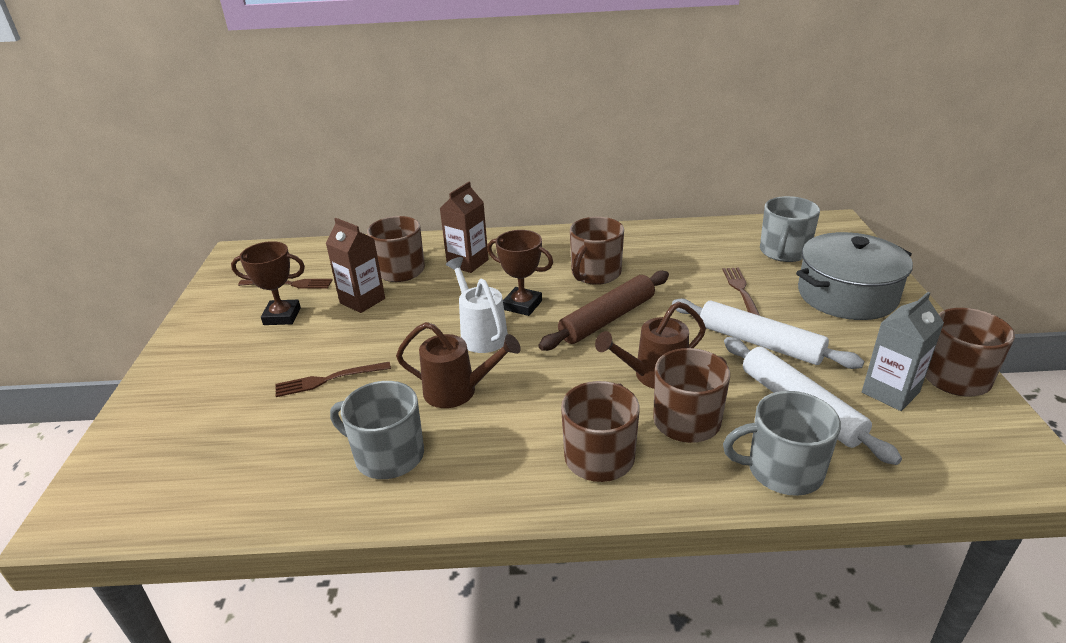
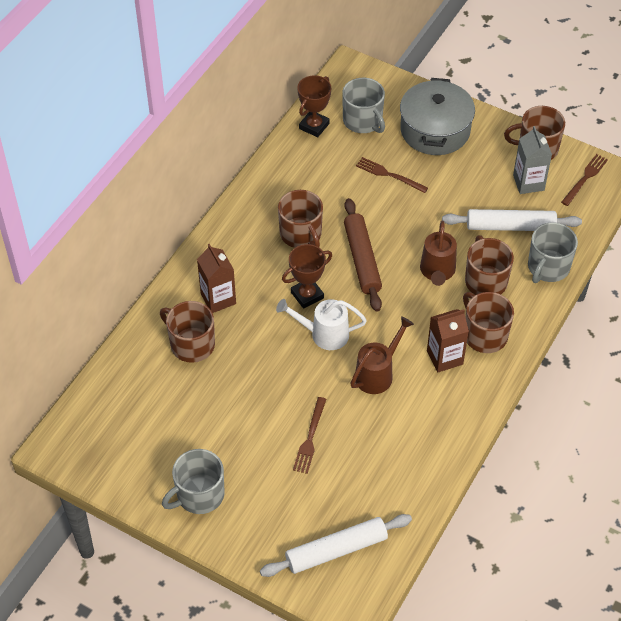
camera: 60 degrees left, 20 degrees up
(282, 316) = (199, 443): brown trophy -> brown trophy (314, 126)
(289, 284) = (149, 425): brown fork -> brown fork (585, 178)
(362, 301) = (219, 385): brown carton -> brown carton (444, 357)
(387, 455) = (412, 432): grey mug -> grey mug (199, 495)
(759, 343) = (446, 204): white rolling pin -> white rolling pin (336, 550)

